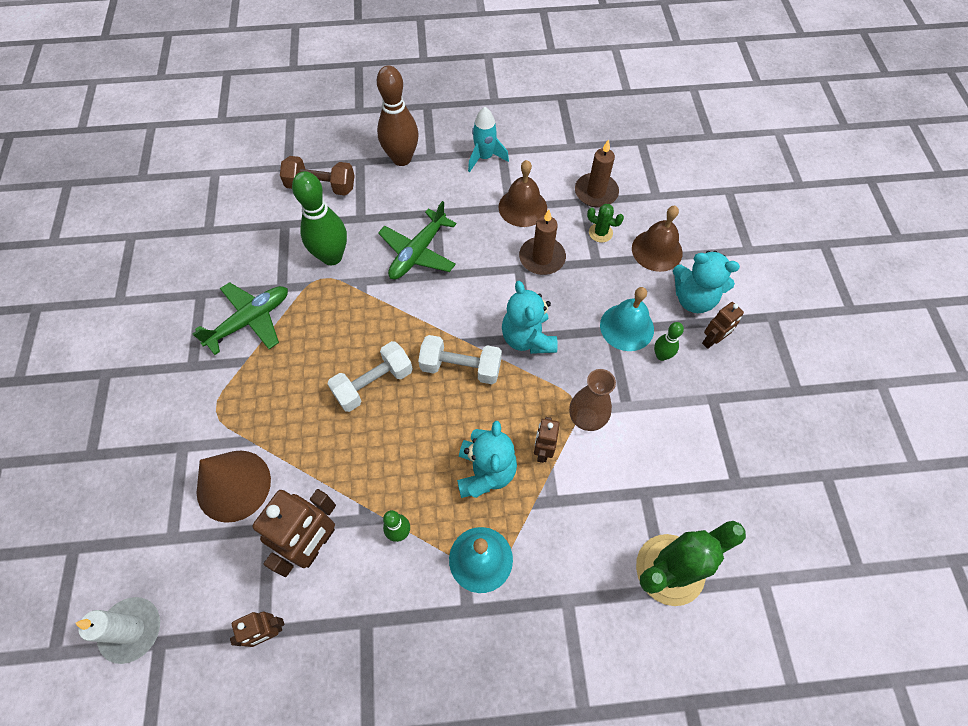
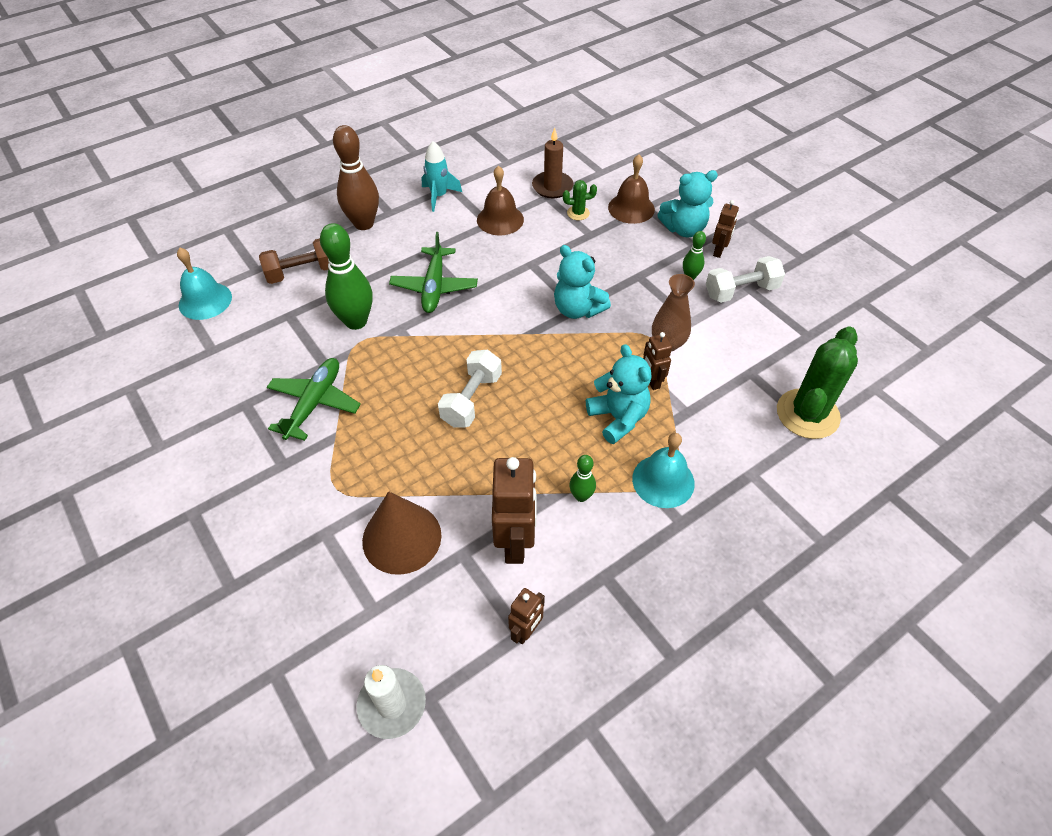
camera: 30 degrees left, 10 degrees down
(461, 367) = (538, 354): white dumbbell -> white dumbbell (741, 291)
(542, 258) = (544, 249): brown candle -> none
(627, 327) = (649, 269): turquoise bell -> turquoise bell (205, 301)

